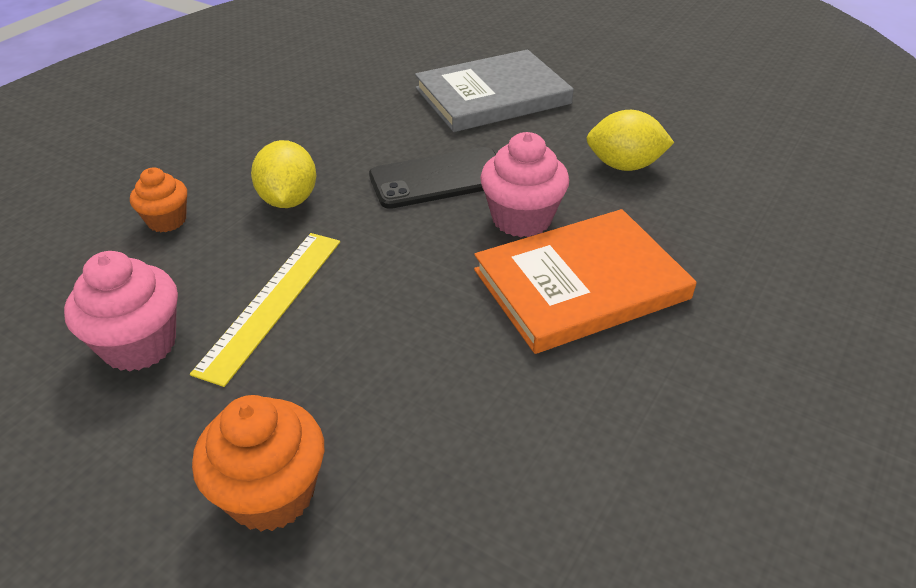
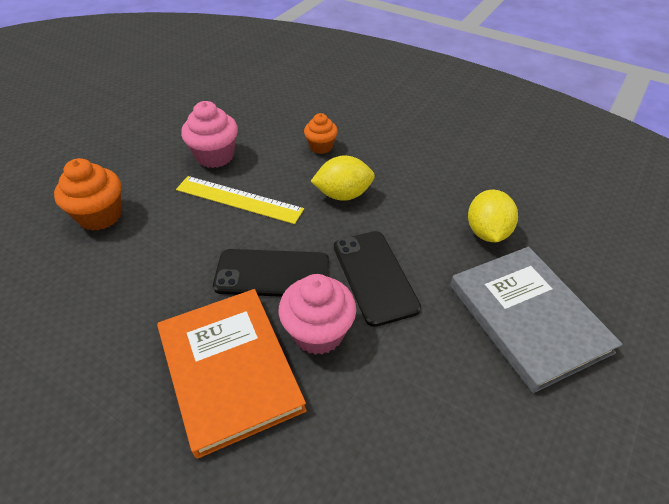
camera: 90 degrees right, 5 degrees up
(432, 258) = (272, 274): none -> black phone
(624, 165) = (410, 432): yellow lemon -> yellow lemon (487, 232)

